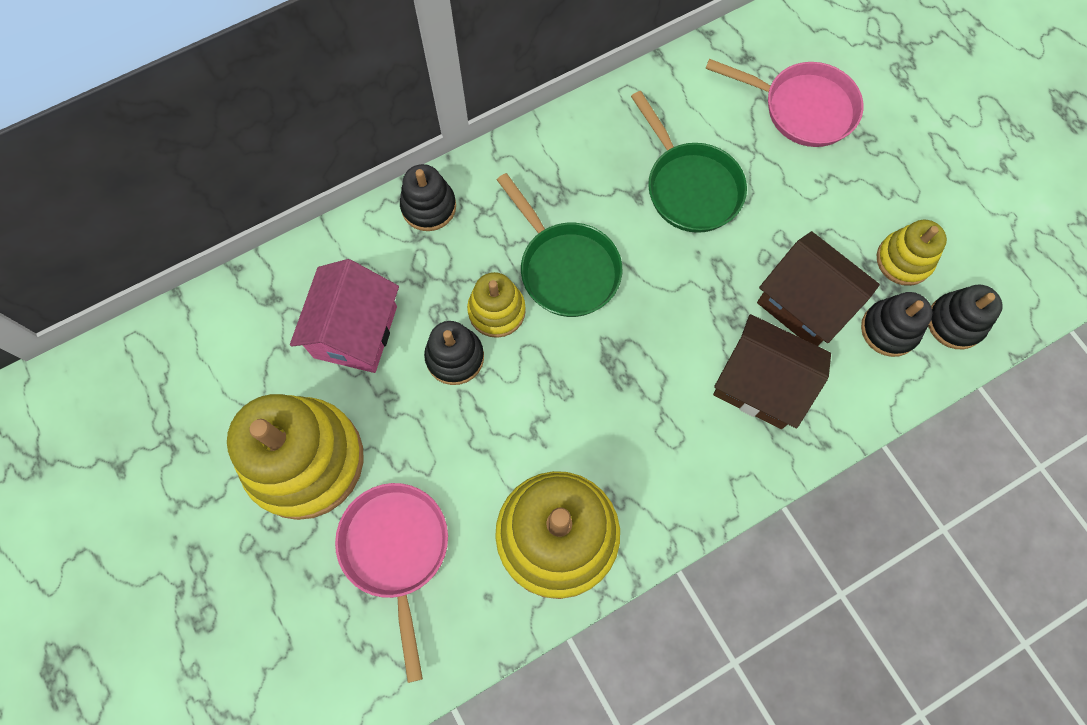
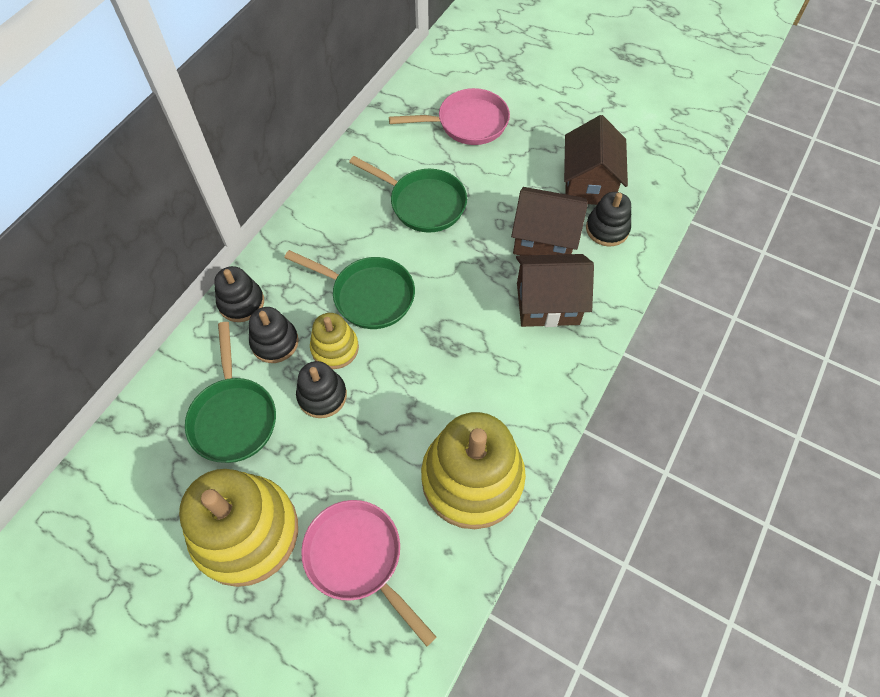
camera: 30 degrees left, 10 degrees down
(355, 332) = (234, 417): pink house -> green pan
(904, 260) = (589, 183): yellow stacking toy -> brown house
(955, 322) = (644, 205): black stacking toy -> black stacking toy (275, 342)

